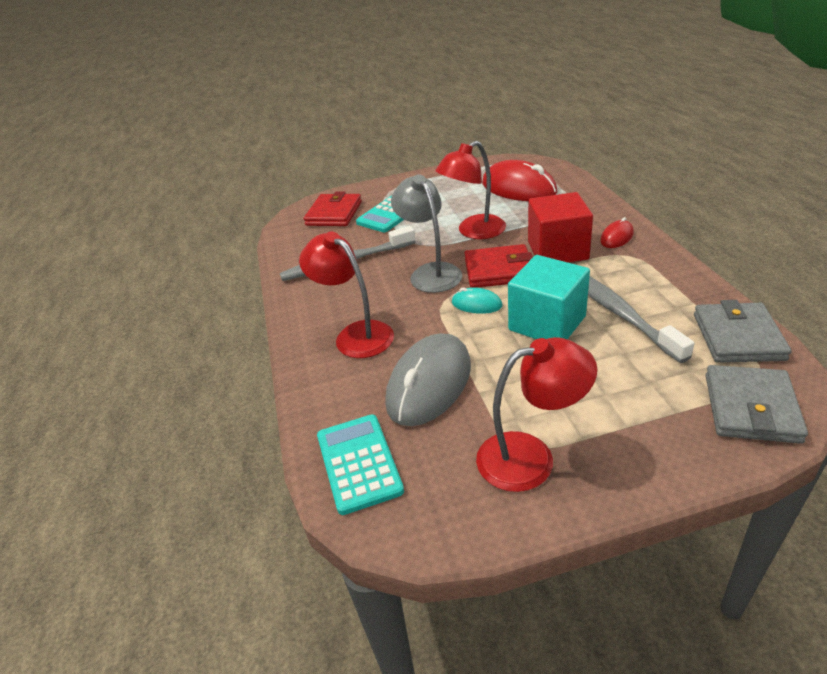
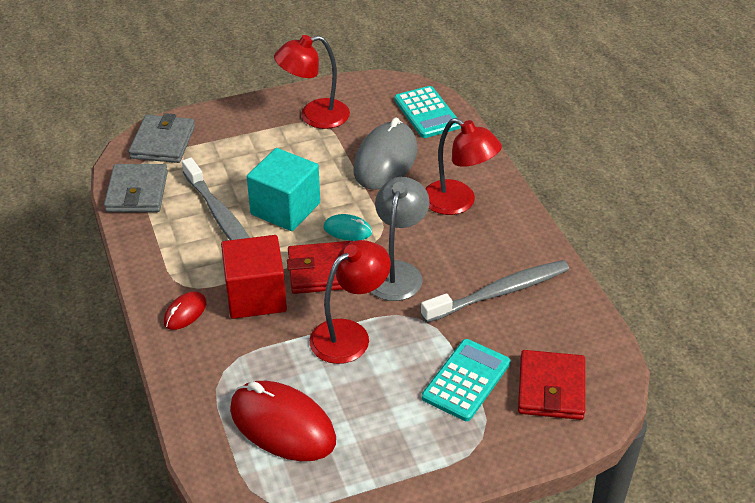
camera: 170 degrees right, 5 degrees up
(430, 272) = (397, 272): grey lamp -> grey lamp turned 135 degrees counterclockwise

